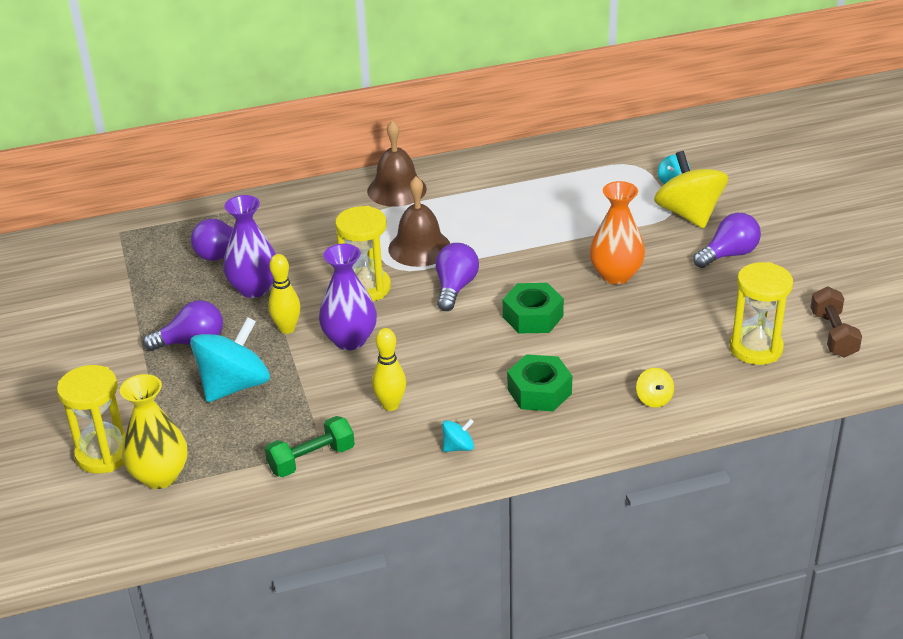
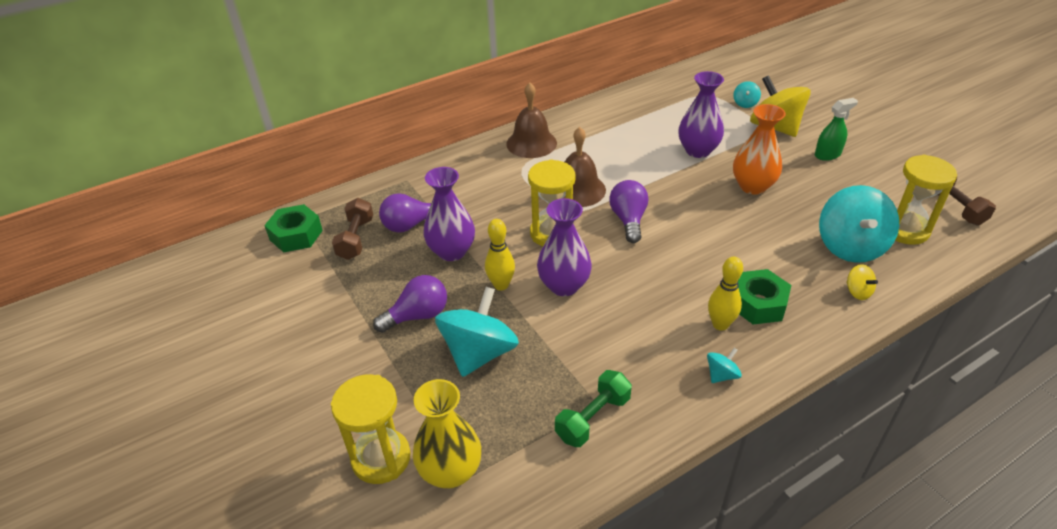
camera: 15 degrees left, 5 degrees up
(164, 260) = (356, 239): none -> brown dumbbell
(390, 405) = (636, 344): yellow bowling pin -> yellow bowling pin (720, 324)
(532, 316) = (709, 234): green nut -> green nut (296, 235)
(579, 227) = (698, 150): none -> purple vase
(680, 354) = (850, 246): none -> turquoise spinning top
(728, 254) = (827, 154): purple light bulb -> green spray bottle

